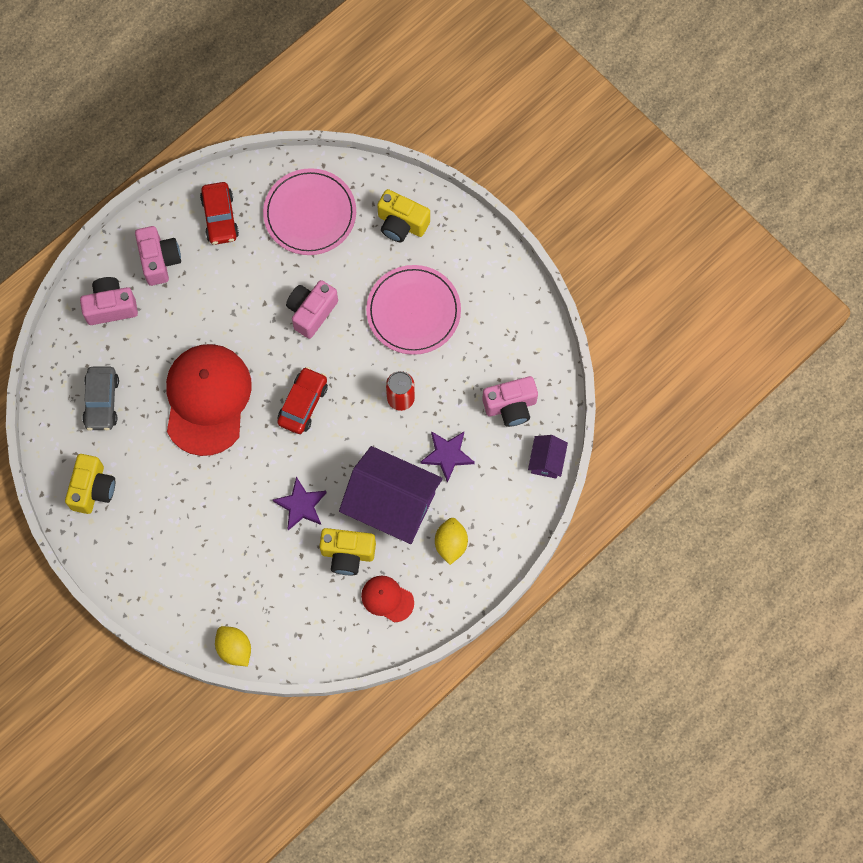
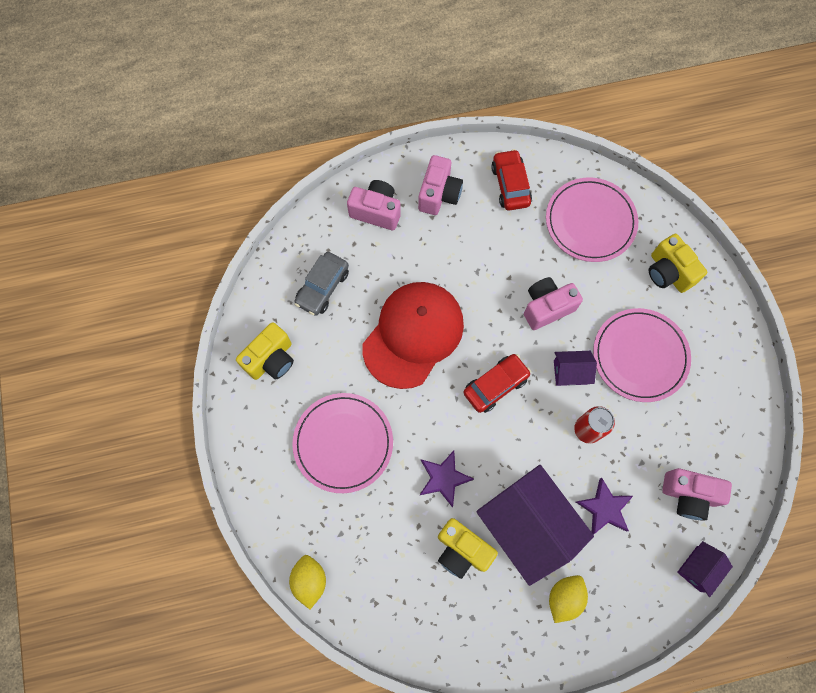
camera: 30 degrees right, 0 degrees up
(198, 524) = (343, 443): none -> pink plate
(220, 217) = (510, 185): red car -> red car turned 150 degrees clockwise
(361, 357) = (570, 372): none -> purple house
(387, 599) = (476, 616): red cap -> none

